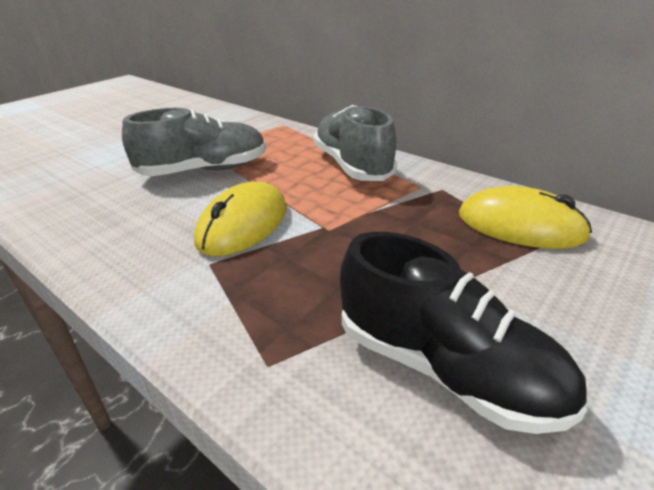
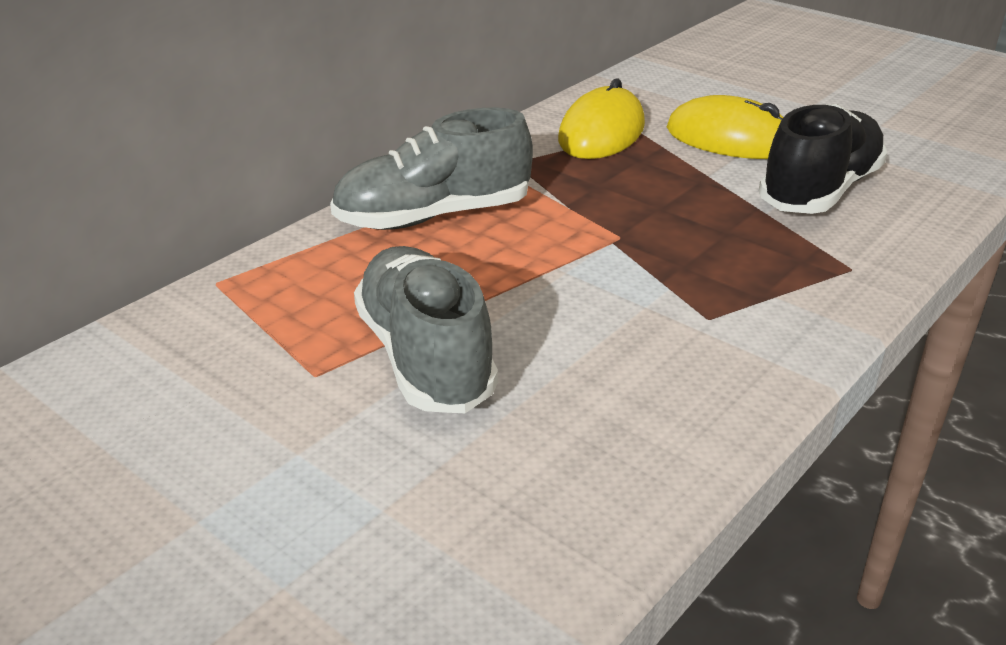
camera: 90 degrees left, 0 degrees up
(243, 224) = (613, 299): yellow mouse -> yellow mouse (730, 139)

